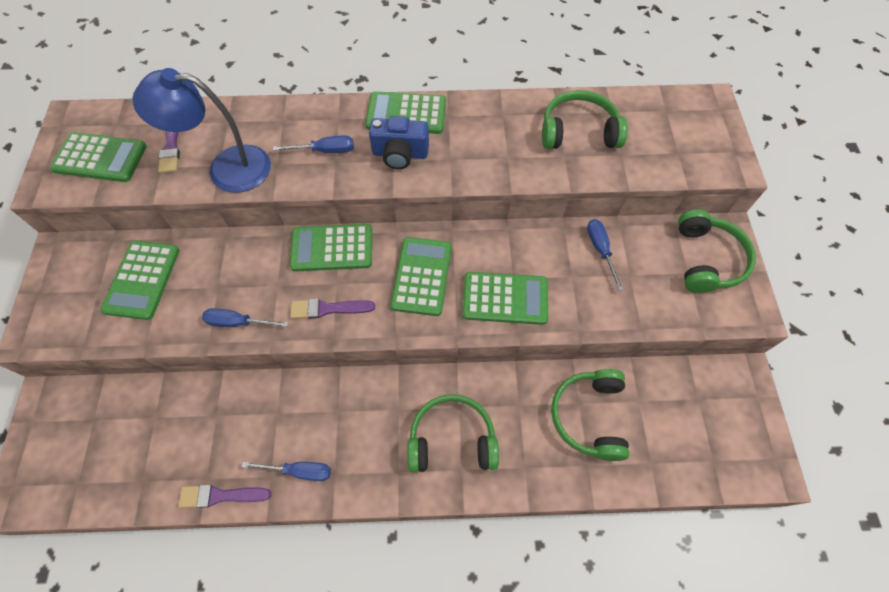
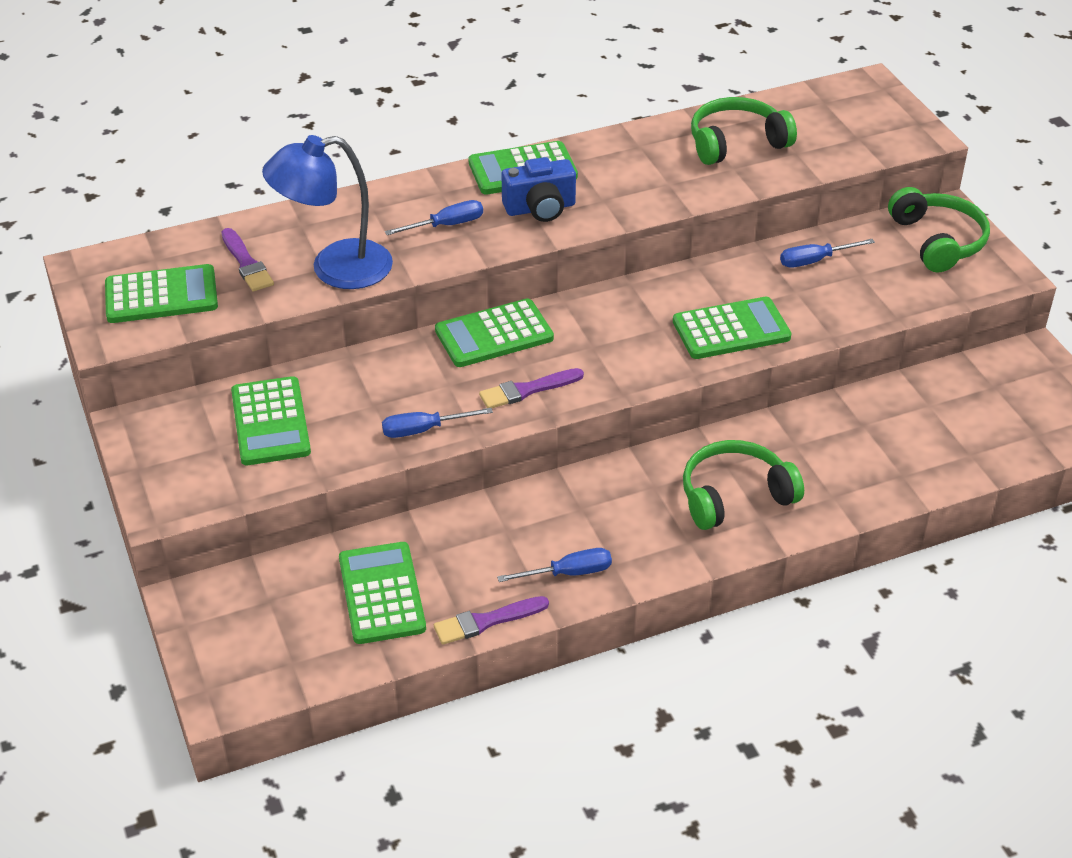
camera: 20 degrees left, 20 degrees down
(422, 276) = (621, 334): green calculator -> green calculator (381, 593)
(589, 416) = (881, 433): green headphones -> none
(600, 250) = (815, 261): blue screwdriver -> blue screwdriver turned 75 degrees counterclockwise

